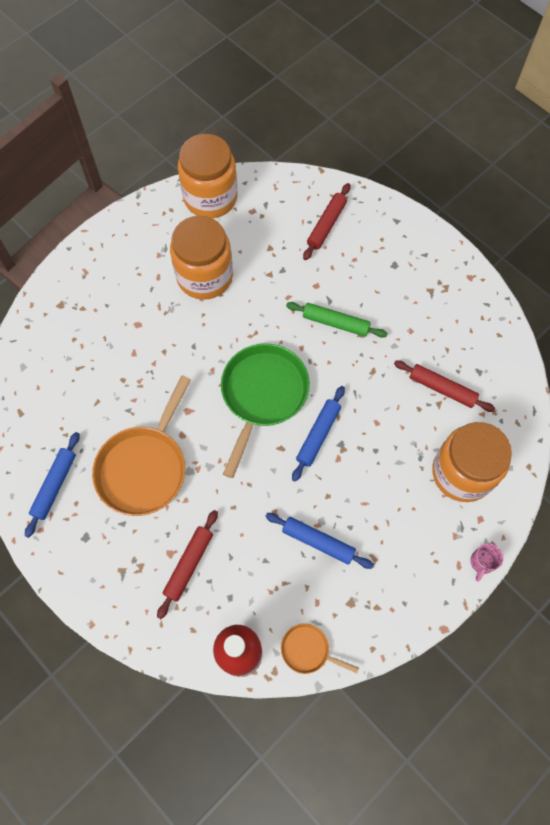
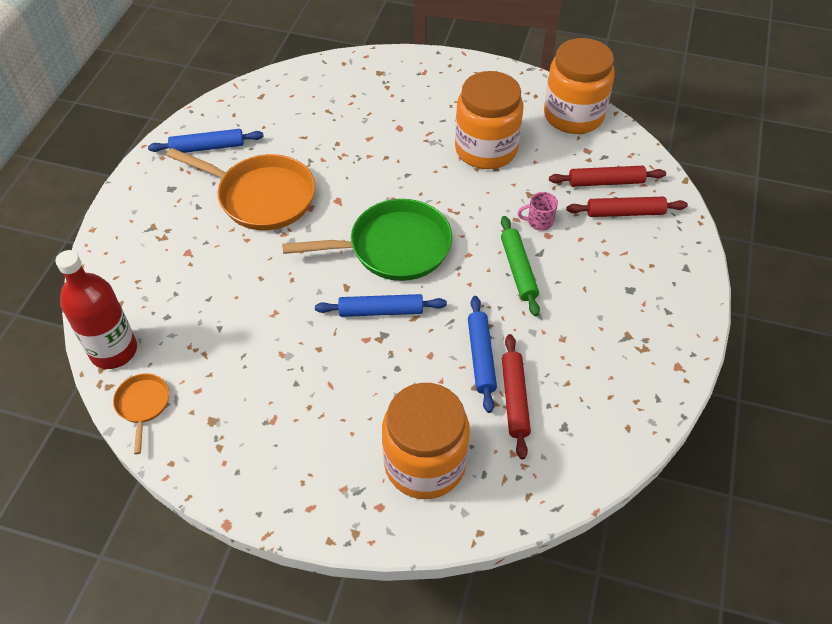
camera: 60 degrees right, 15 degrees down
(144, 467) = (261, 196): orange pan -> orange pan turned 150 degrees counterclockwise
(189, 564) = (184, 271): red rolling pin -> red rolling pin (606, 182)
(318, 542) = (263, 362): blue rolling pin -> blue rolling pin (481, 357)
(481, 562) = (327, 531): pink mug -> pink mug (539, 222)

